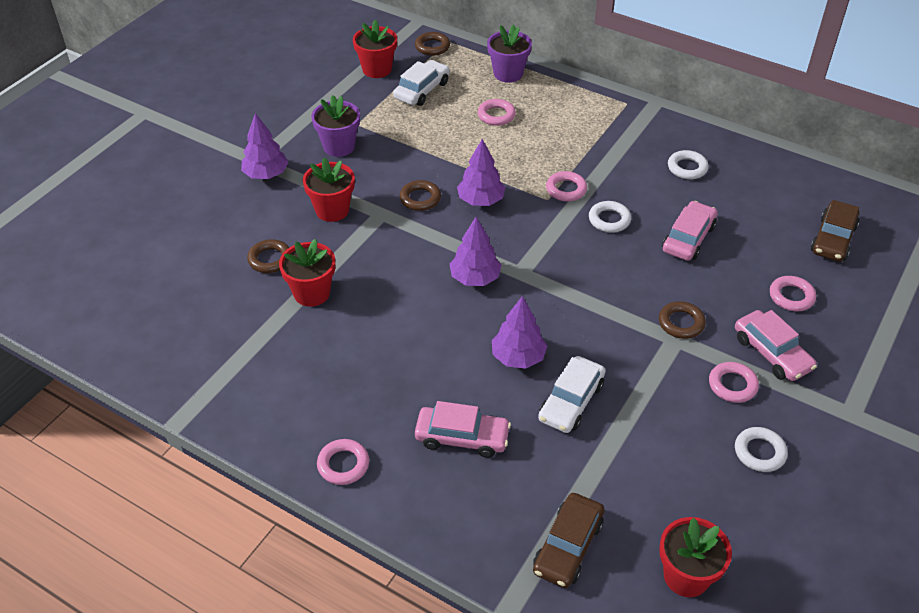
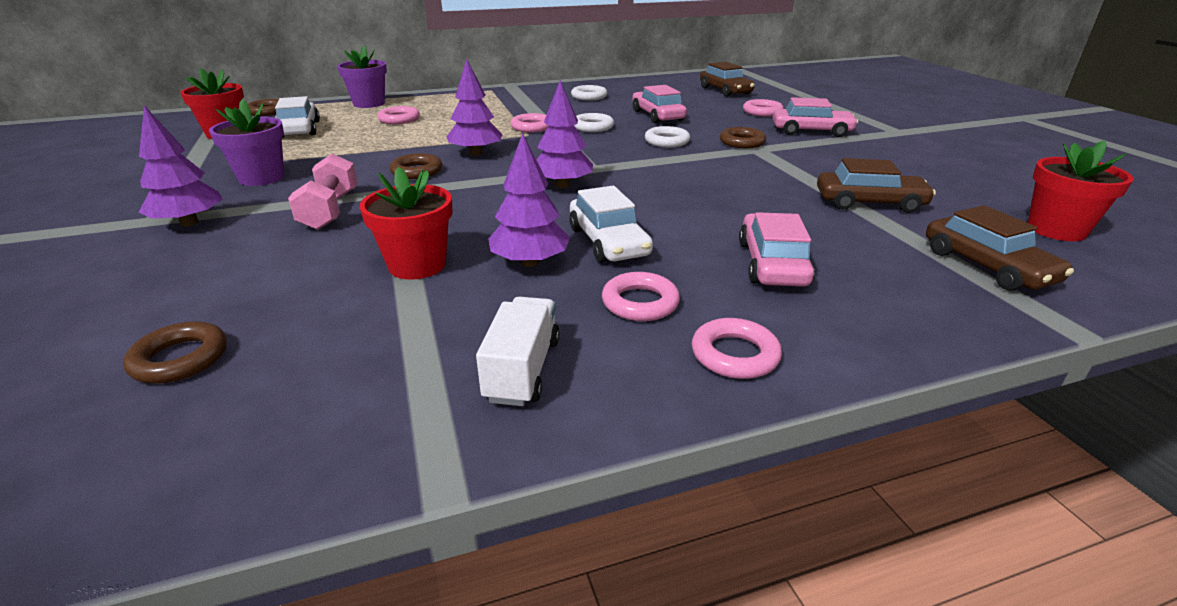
camera: 50 degrees left, 15 degrees down
(263, 395) = (522, 369): none -> white truck
(270, 259) = (310, 270): brown ring -> brown ring (180, 359)
(332, 210) = (330, 210): red flower pot -> pink dumbbell
(462, 437) = (772, 263): pink car -> pink car turned 45 degrees counterclockwise
(518, 357) = (693, 202): purple tree -> purple tree (530, 262)
(571, 402) = (782, 201): white car -> white car (608, 242)
(624, 451) = (869, 202): none -> brown car
(732, 385) = (831, 149): pink ring -> pink ring (640, 303)
(759, 452) = (915, 163): white ring -> white ring (667, 141)

